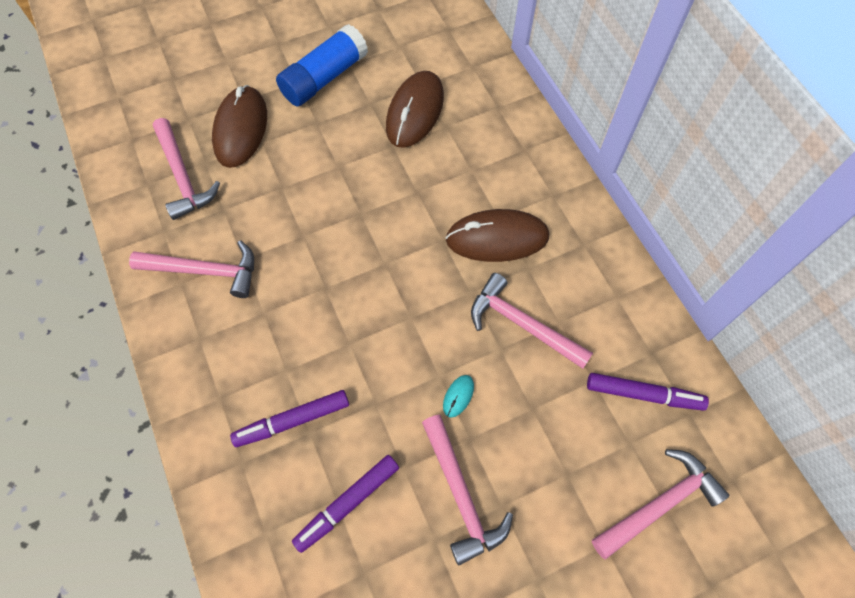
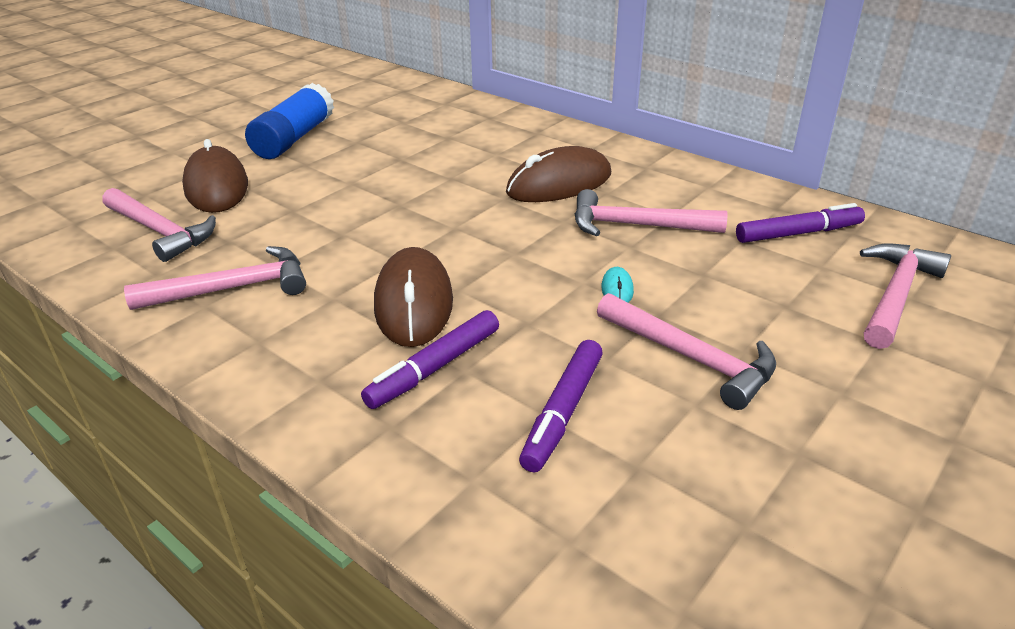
camera: 25 degrees left, 30 degrees down
(415, 112) = (408, 136): brown mouse -> brown mouse (414, 303)

